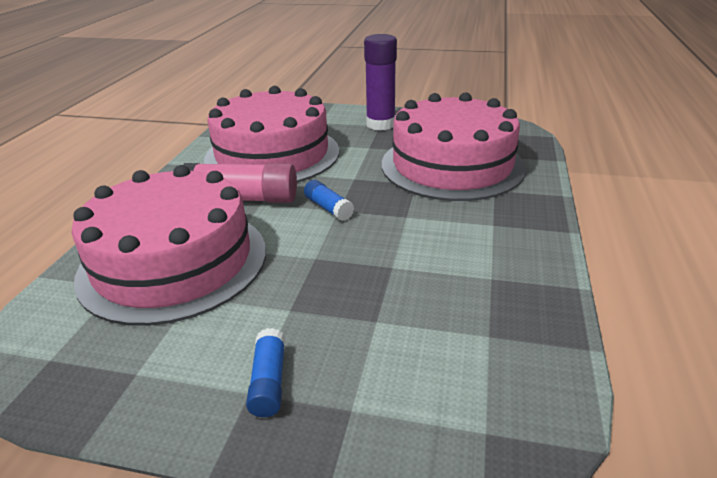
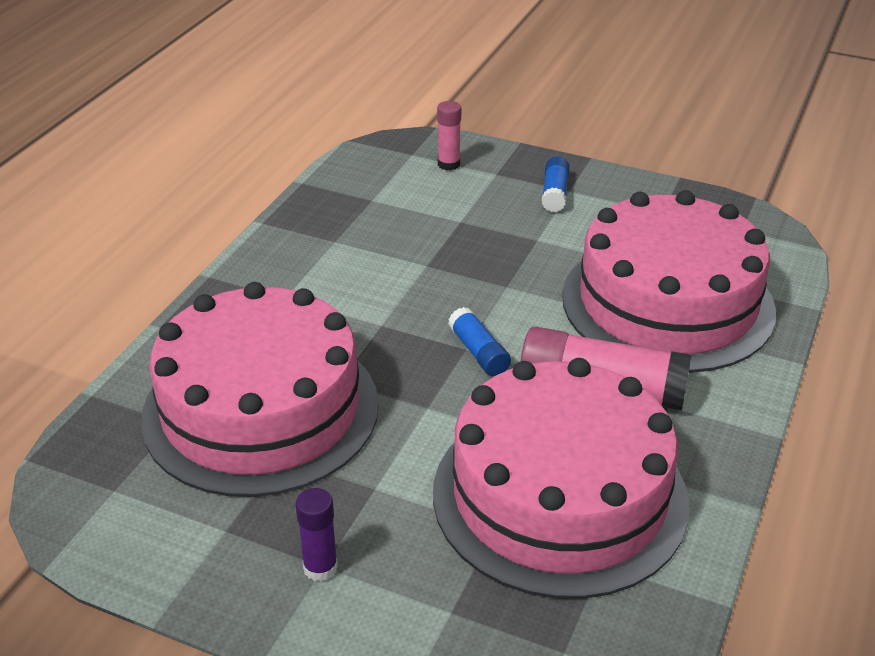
camera: 170 degrees left, 5 degrees up
(380, 124) = (320, 568): purple glue stick -> purple glue stick, size x0.53
(422, 416) = (448, 164): none -> pink glue stick

